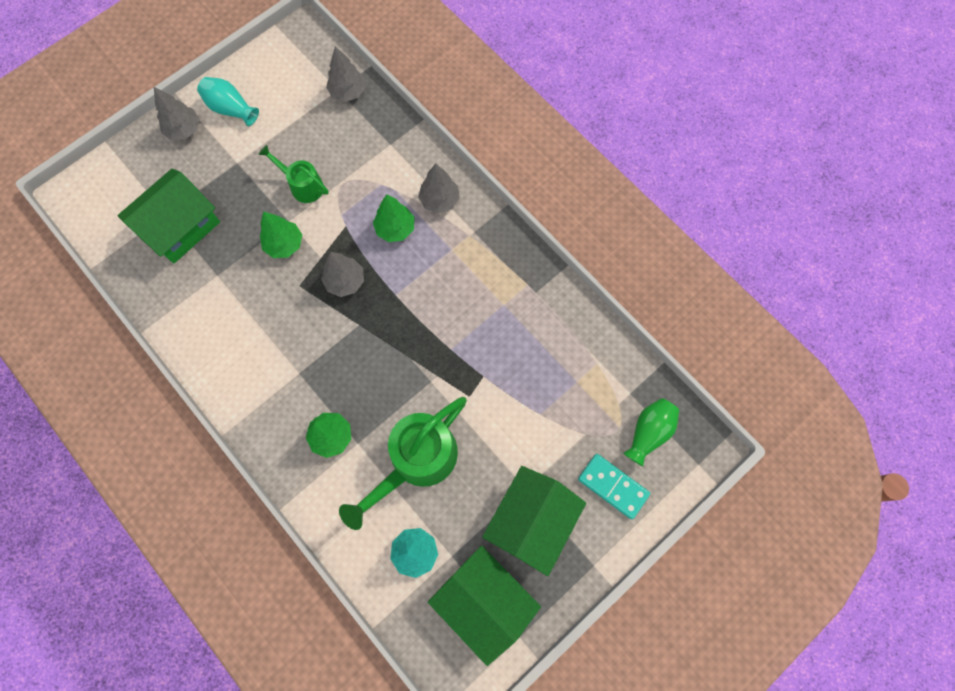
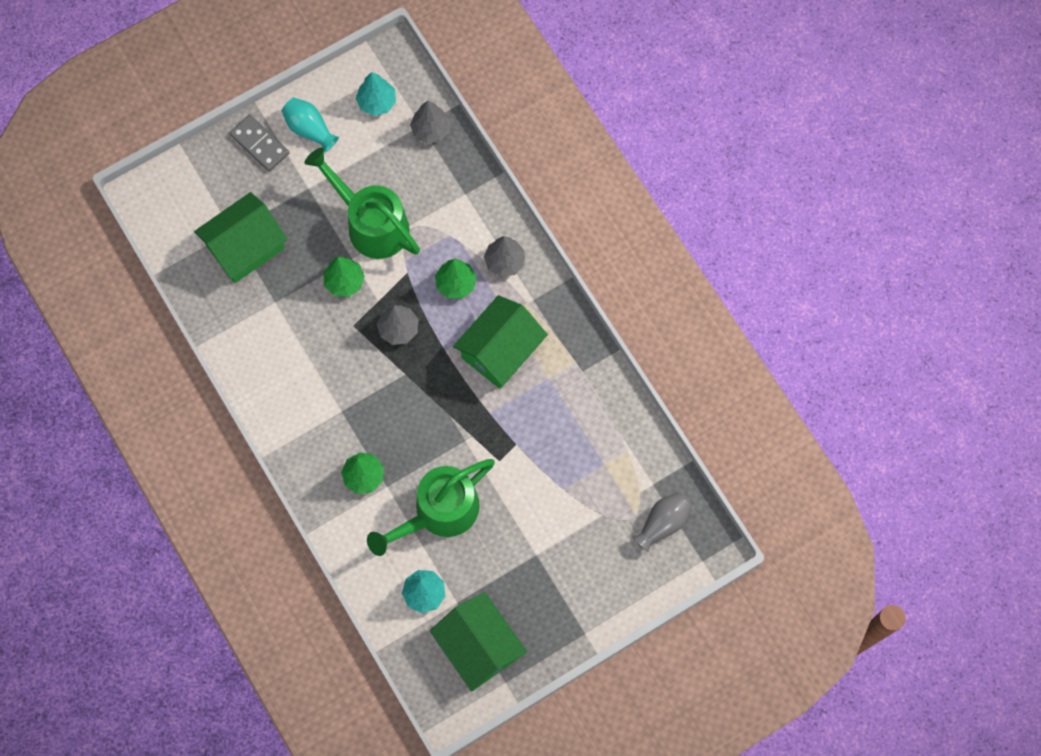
camera: 10 degrees right, 0 degrees up
(184, 130) = (259, 144): grey tree -> grey domino
(292, 75) = (377, 102): none -> turquoise tree
(302, 185) = (370, 223): green watering can -> green watering can, size x1.84
(531, 521) = (535, 584): green house -> green house (500, 350)
(613, 486) = (617, 567): turquoise domino -> none
(648, 432) = (662, 523): green vase -> grey vase

